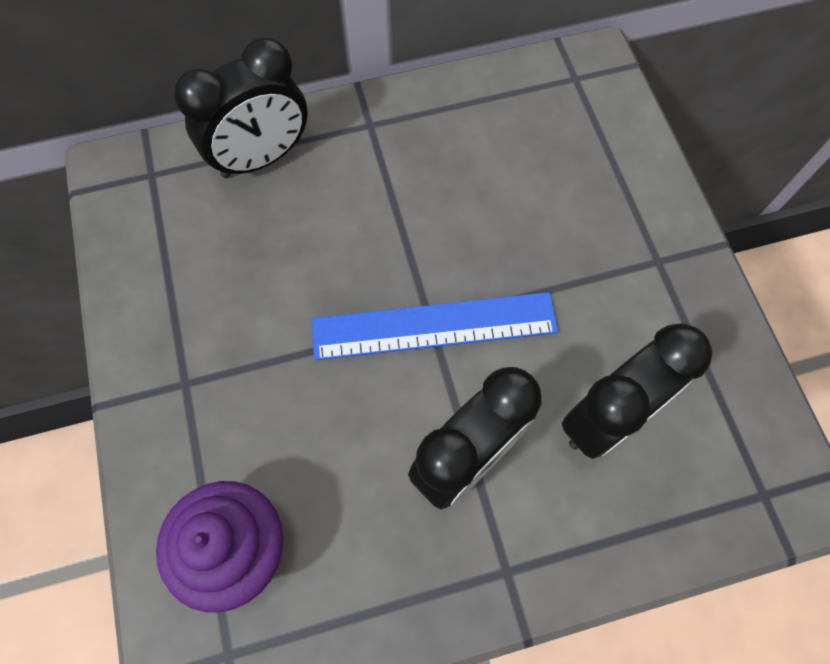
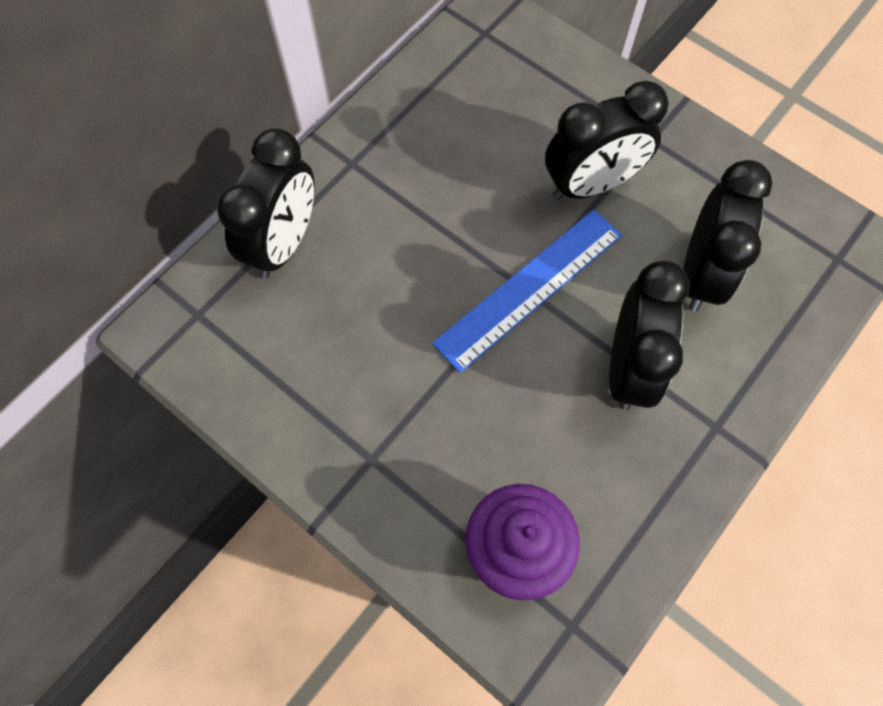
camera: 35 degrees left, 0 degrees up
(566, 269) = (591, 185): none -> black clock

